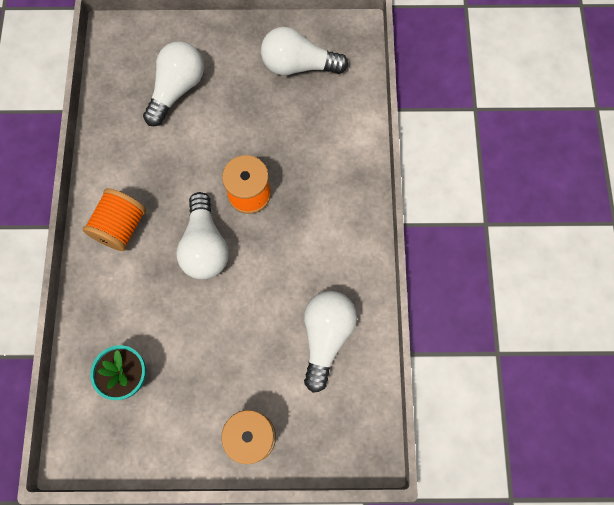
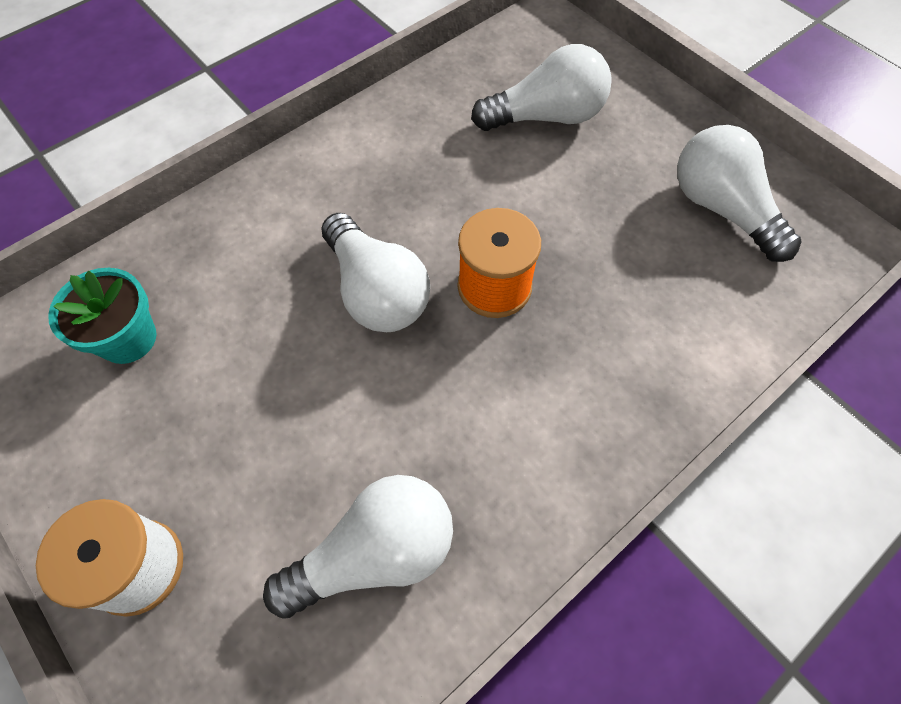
camera: 50 degrees right, 10 degrees down
(121, 227) = (321, 189): orange spool -> none
(205, 246) = (376, 291): white light bulb -> white light bulb turned 75 degrees counterclockwise

